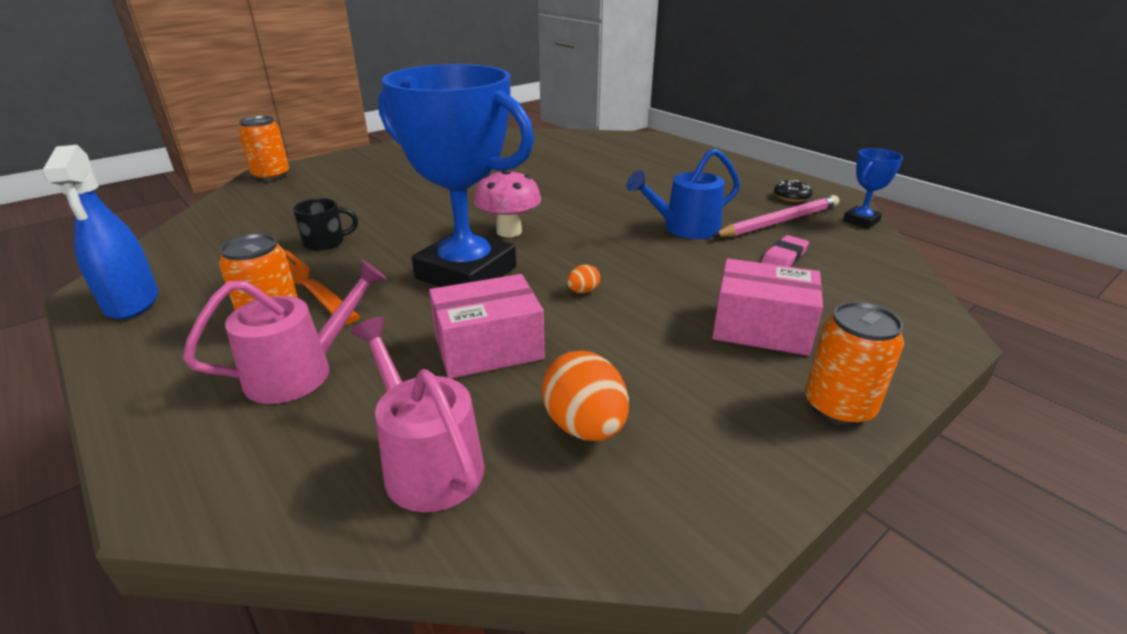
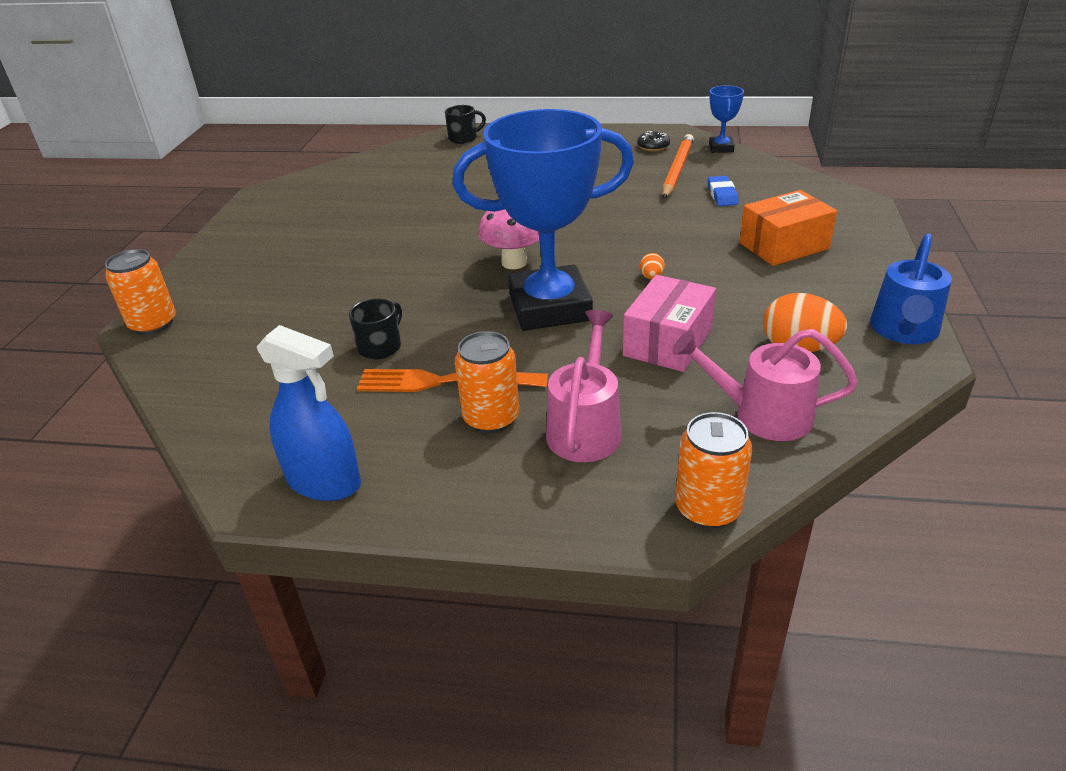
camera: 40 degrees left, 5 degrees up
(646, 142) = (463, 138): none -> black mug
(684, 229) = (630, 202): blue watering can -> blue watering can (903, 331)
(761, 328) = (783, 246): pink box -> orange box
(779, 222) = (677, 170): pink pencil -> orange pencil
(784, 257) = (722, 195): pink eraser -> blue eraser
(838, 407) = (881, 268): orange can -> orange can (708, 509)

